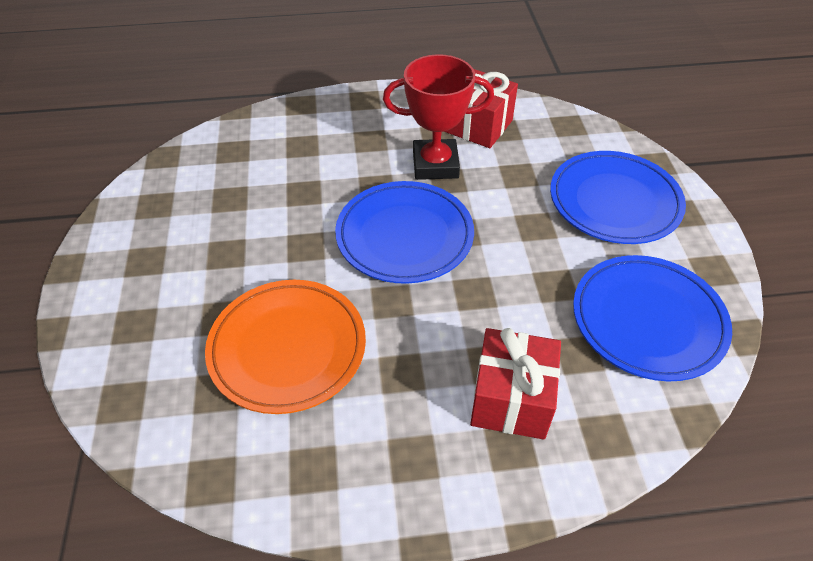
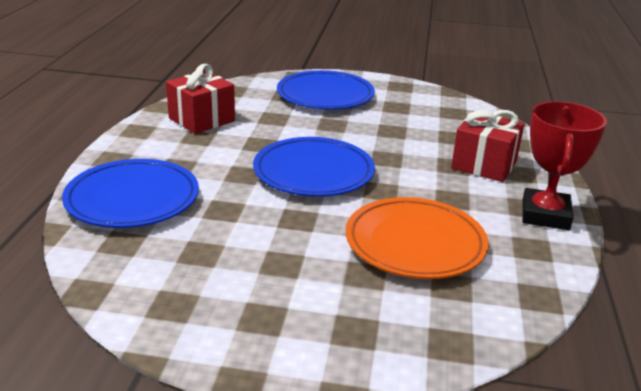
camera: 75 degrees left, 20 degrees down
(435, 165) = (236, 145): red trophy -> red trophy (545, 215)
(647, 321) = (433, 112): blue plate -> blue plate (132, 199)

